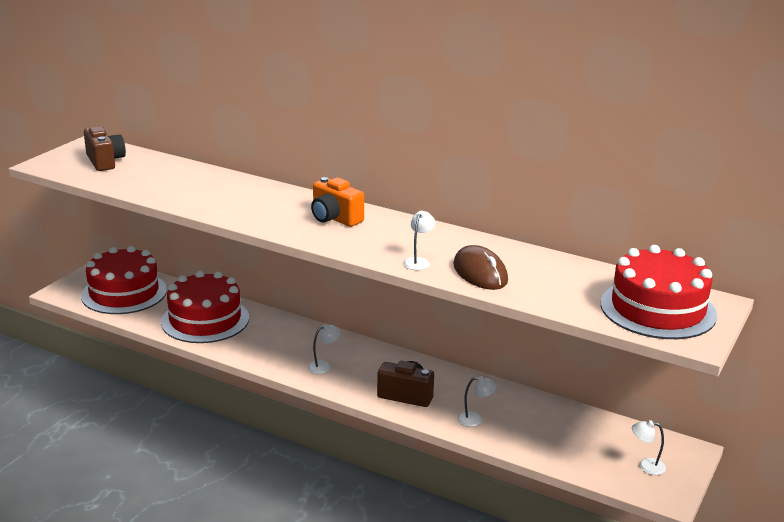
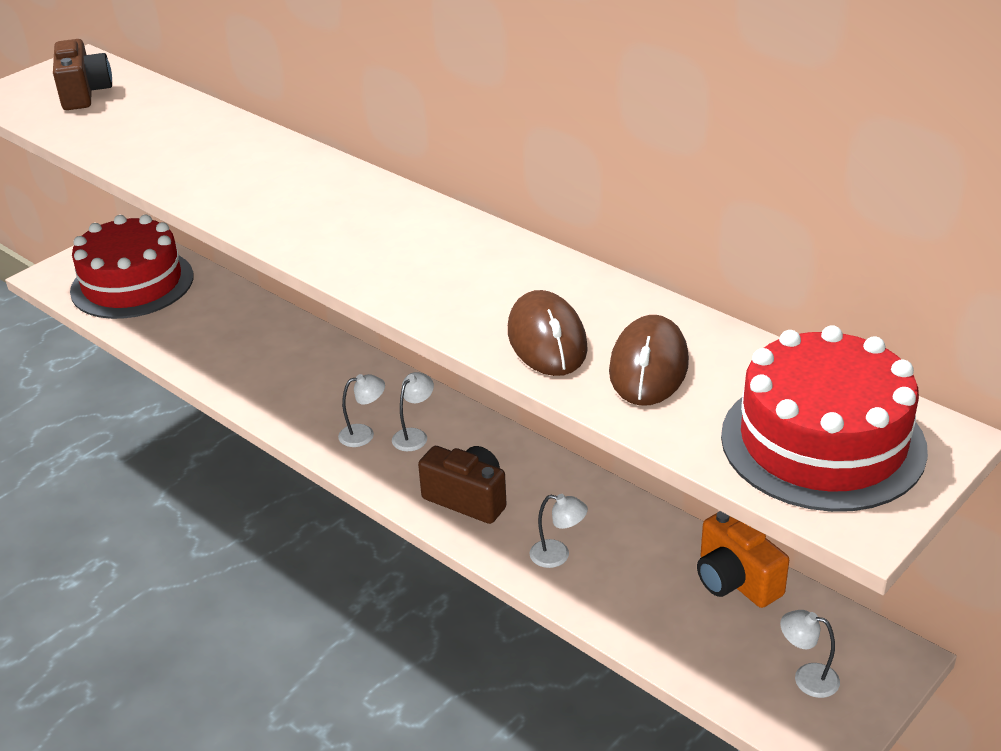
camera: 15 degrees right, 10 degrees up
(205, 320) = (225, 338): red cake -> none
(335, 218) = (366, 216): orange camera -> orange camera (735, 580)
(418, 261) = (457, 309): white lamp -> white lamp (414, 435)
(545, 282) = (648, 367): none -> brown mouse

